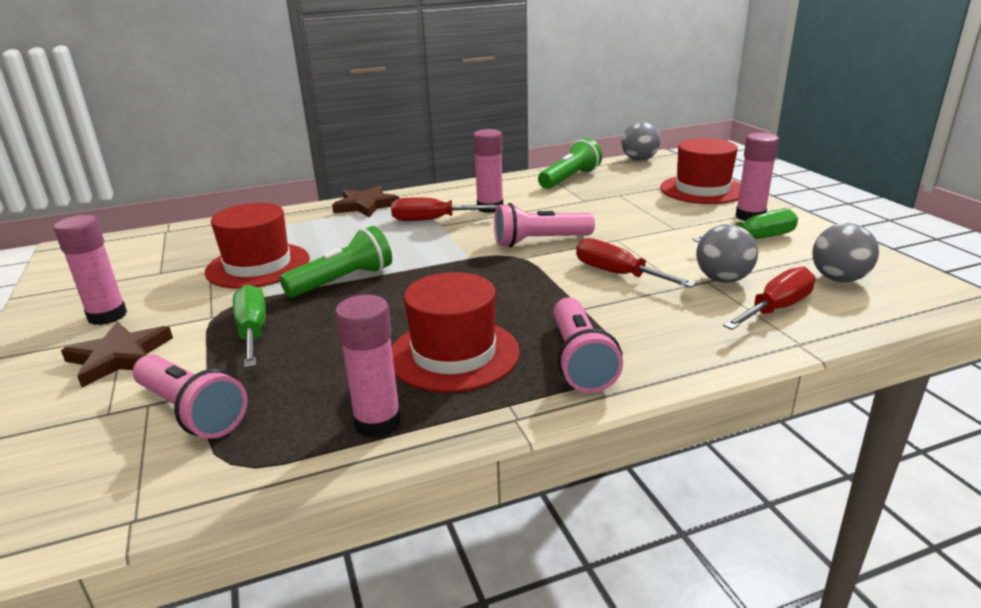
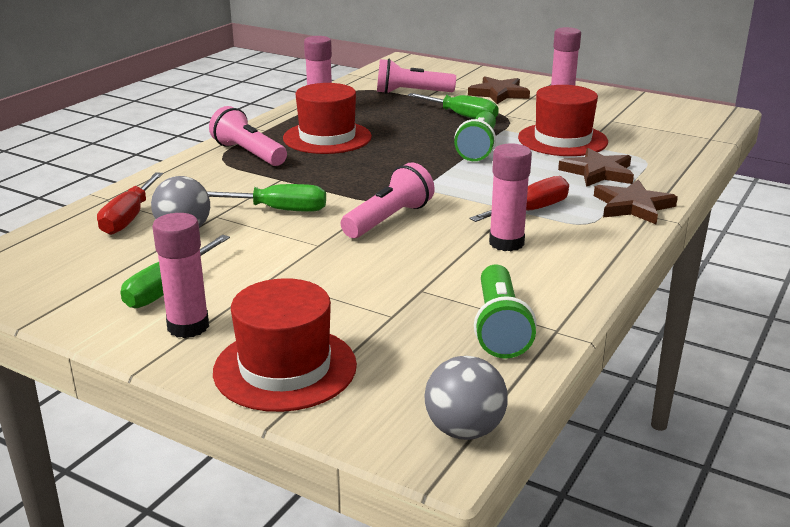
camera: 140 degrees right, 0 degrees up
(319, 230) = (598, 172): none -> brown star
(618, 274) = (279, 210): red screwdriver -> green screwdriver
(838, 279) = (73, 261): grey ball -> none

